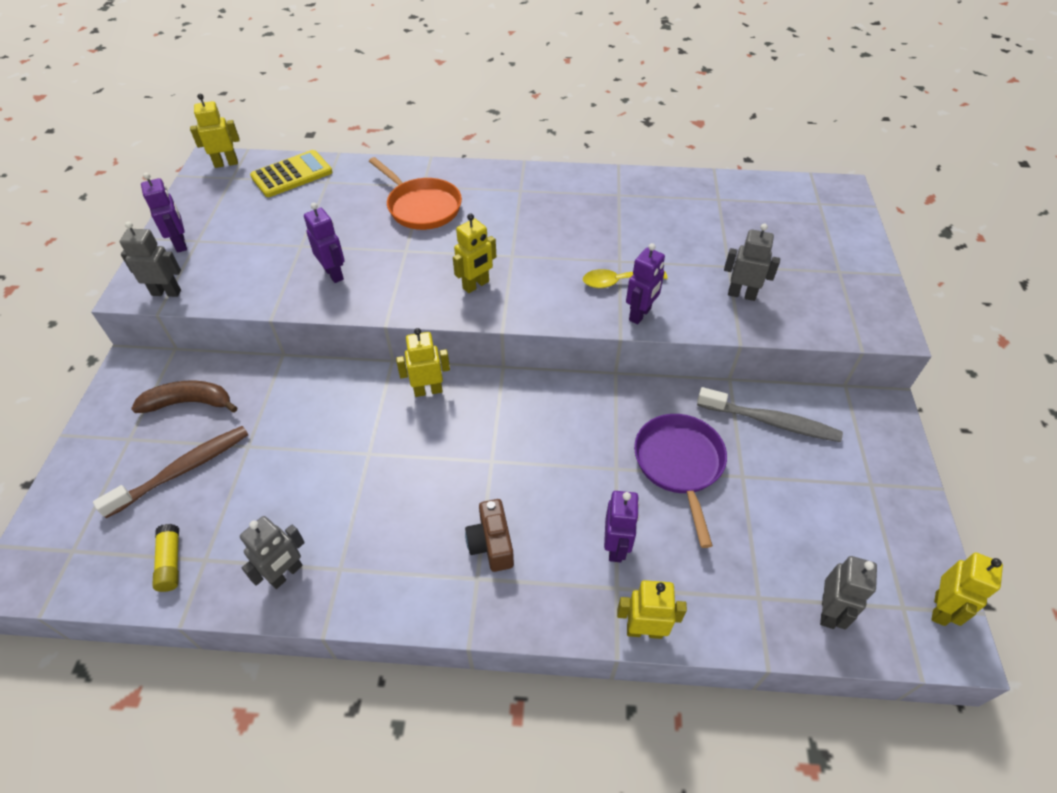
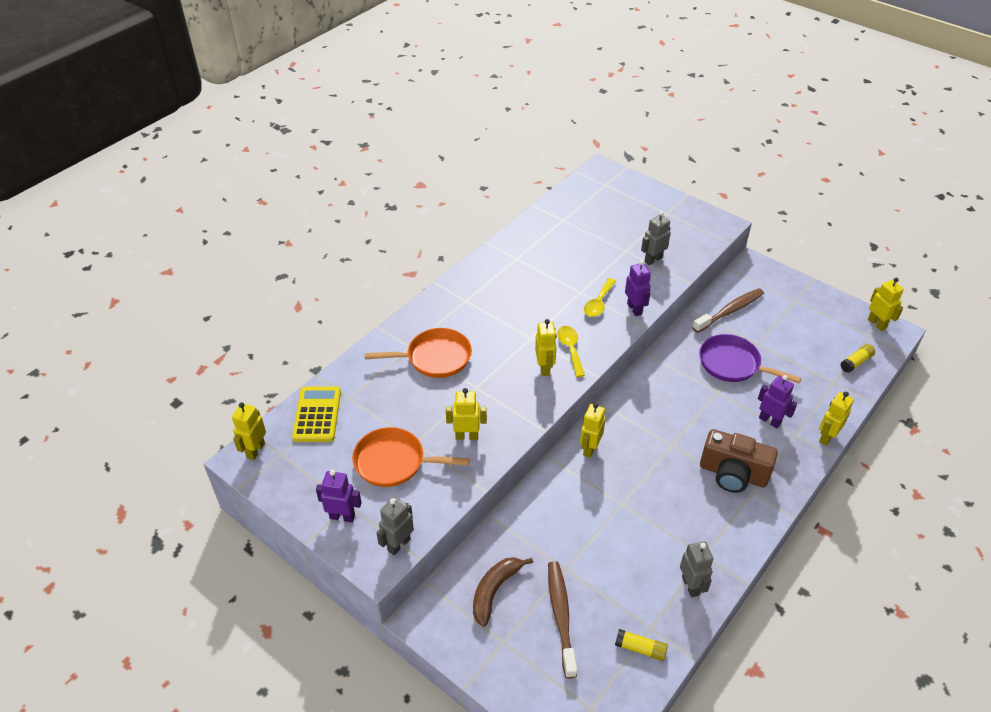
camera: 55 degrees left, 5 degrees down
(266, 244) = (394, 462): none -> orange pan
(334, 274) = (467, 436): purple robot -> yellow robot
(491, 544) = (733, 474): brown camera -> brown camera, size x1.60
(522, 292) = (570, 349): none -> yellow spoon
(771, 422) = (730, 311): grey toothbrush -> brown toothbrush
(828, 611) = (856, 362): grey robot -> yellow glue stick

